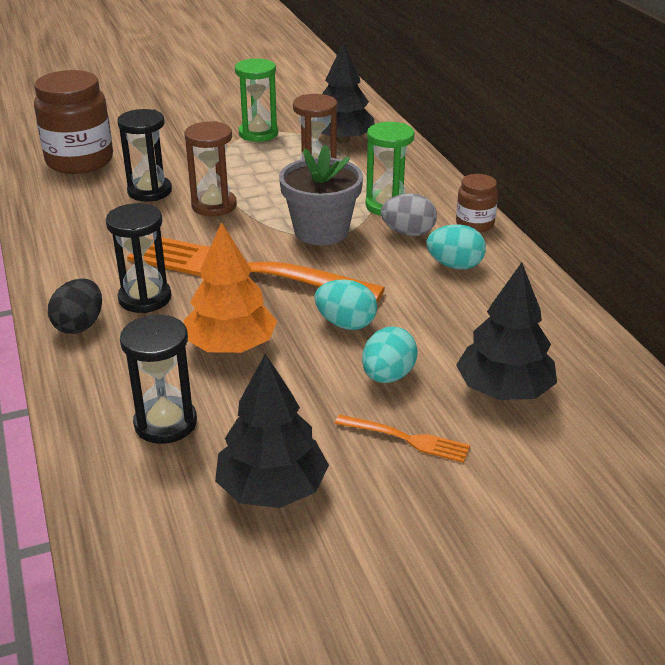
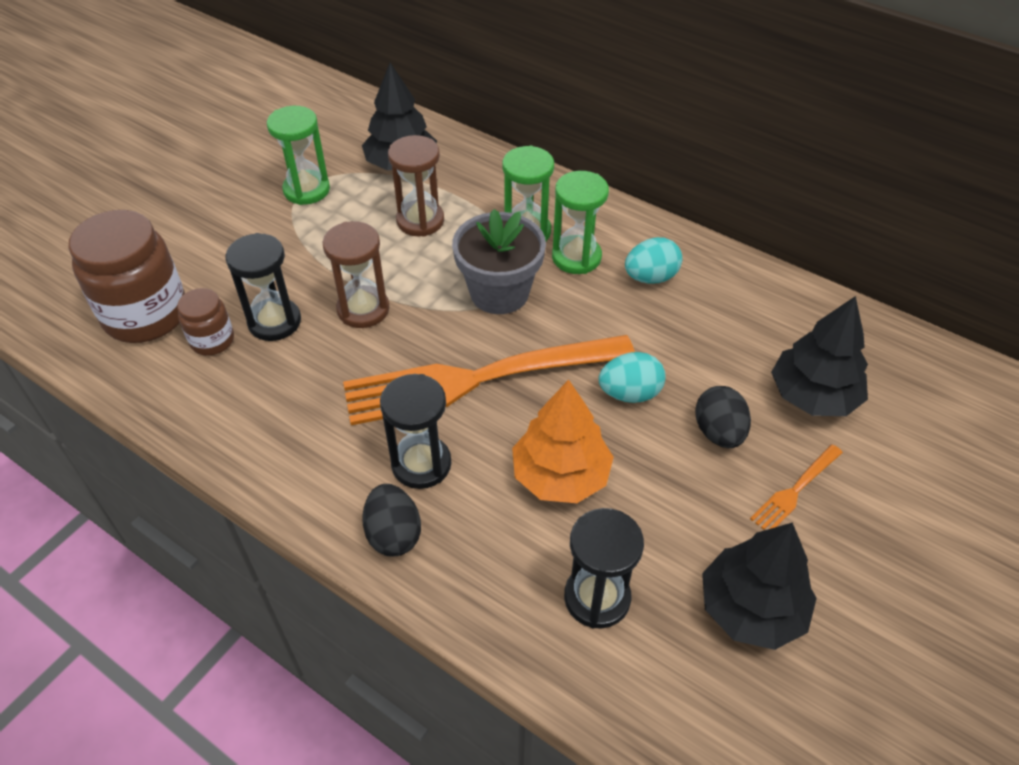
camera: 35 degrees left, 15 degrees up
(388, 376) = (718, 432): turquoise egg -> black egg
(406, 439) = (795, 490): orange fork -> orange fork turned 150 degrees clockwise
(408, 233) = (576, 257): grey egg -> green hourglass
(474, 224) = (620, 219): brown jar -> brown jar (212, 340)

